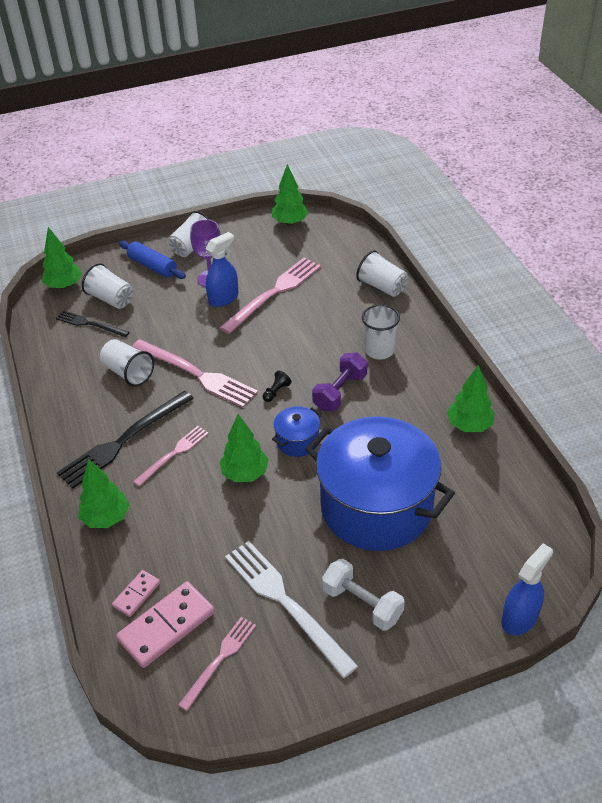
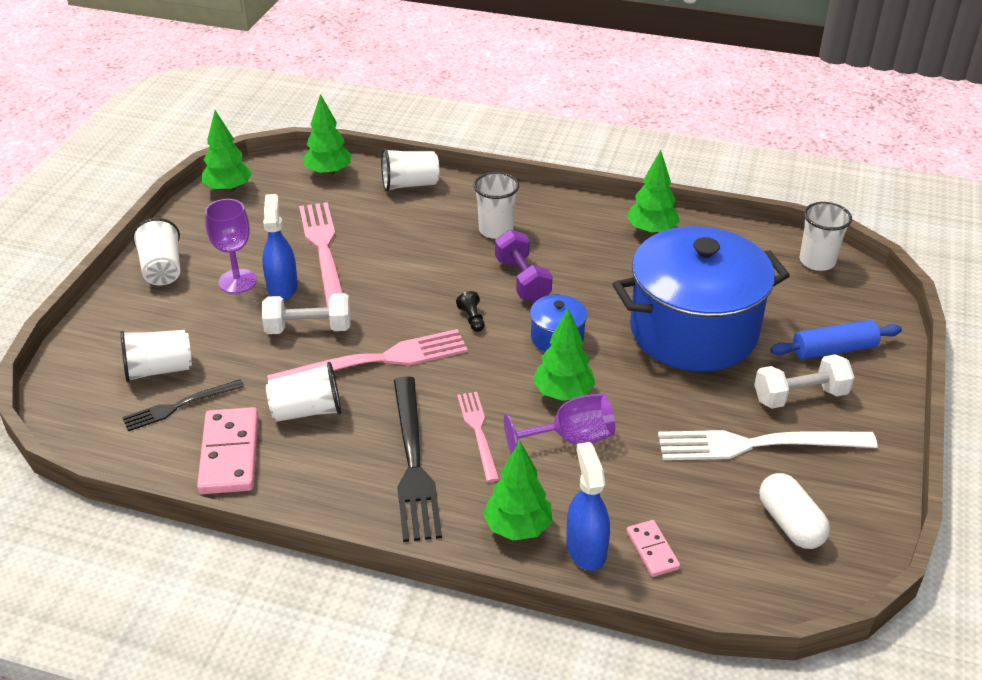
camera: 55 degrees left, 5 degrees down
(64, 286) = (75, 398): green tree -> green tree (328, 172)
(152, 266) = (150, 313): blue rolling pin -> blue rolling pin (833, 350)
(166, 626) = (715, 545): pink domino -> pink domino (229, 454)
(198, 330) = (308, 328): none -> white dumbbell
(205, 500) = (570, 439): none -> purple goblet
(220, 660) = (790, 523): pink fork -> white capsule
(519, 618) = (888, 316): blue spray bottle -> blue spray bottle (586, 548)
(542, 539) = (817, 261): none -> white cup

